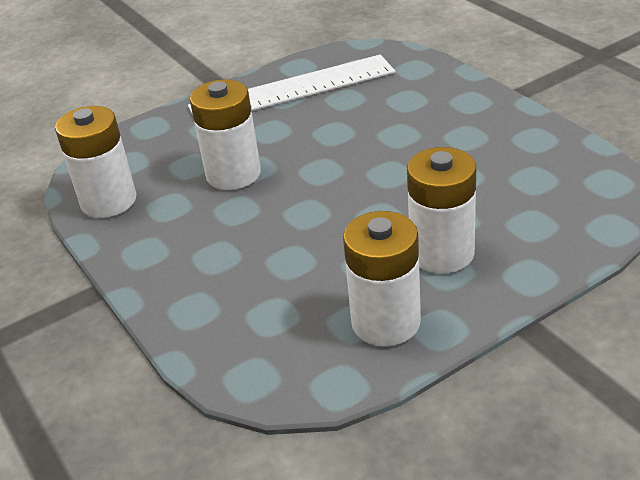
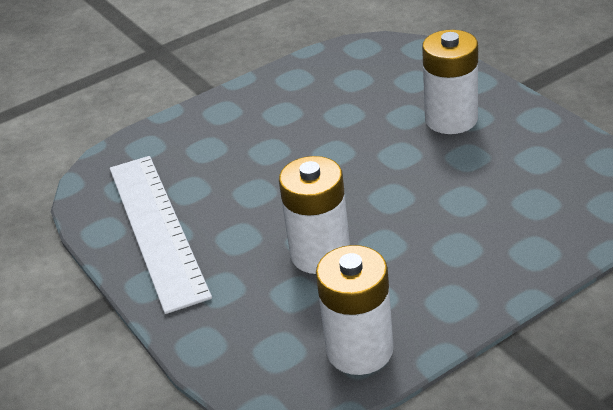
camera: 90 degrees left, 0 degrees up
(386, 322) = (537, 142): white battery -> none

